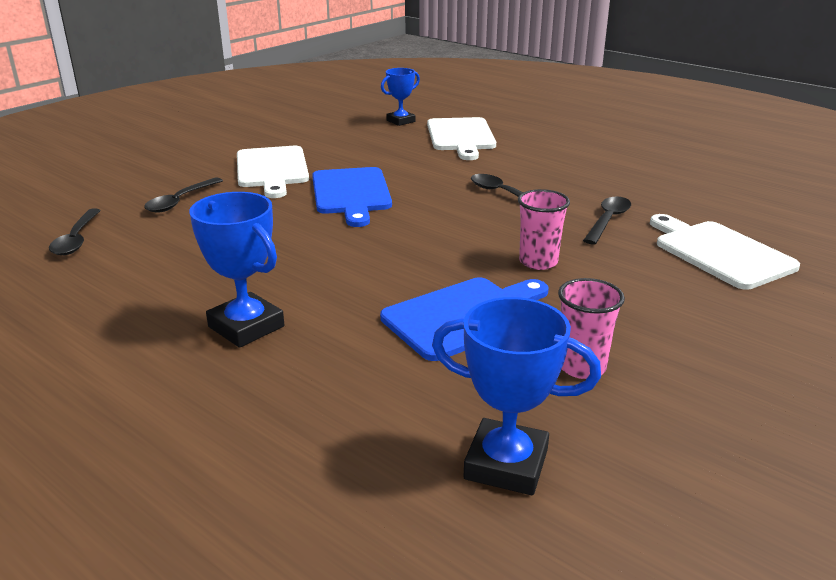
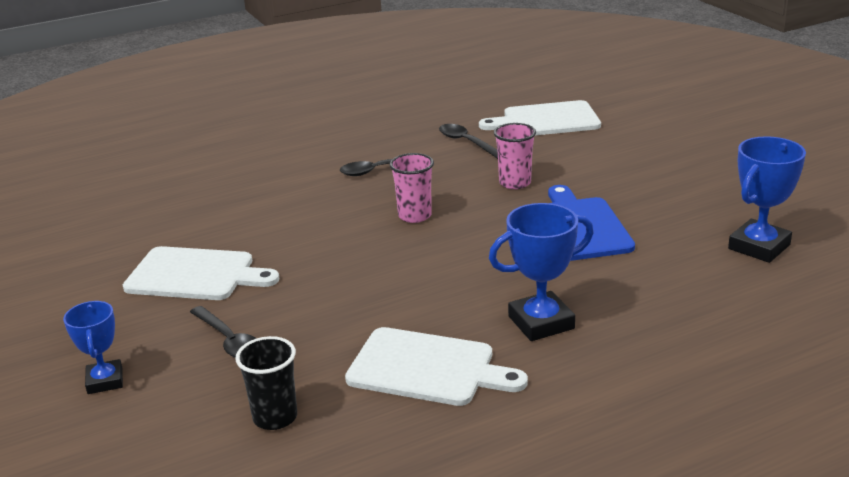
camera: 65 degrees left, 0 degrees up
(76, 239) = (275, 417): black spoon -> black cup
(351, 193) = (308, 239): blue cutting board -> none
(400, 121) = (137, 183): blue trophy -> blue trophy (105, 381)
(461, 136) = (222, 161): white cutting board -> white cutting board (427, 368)
(582, 367) = (666, 200): pink cup -> pink cup (414, 216)

